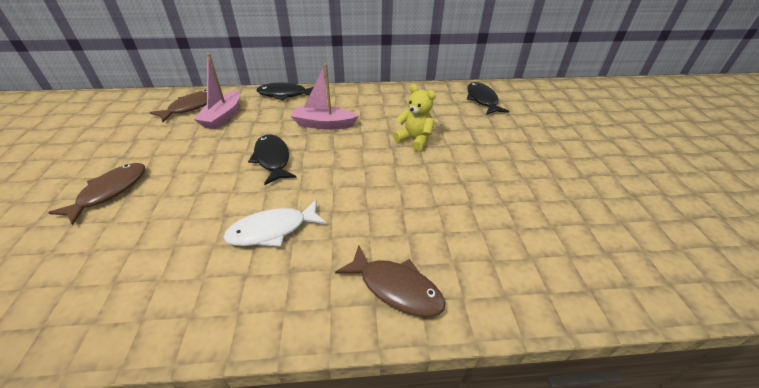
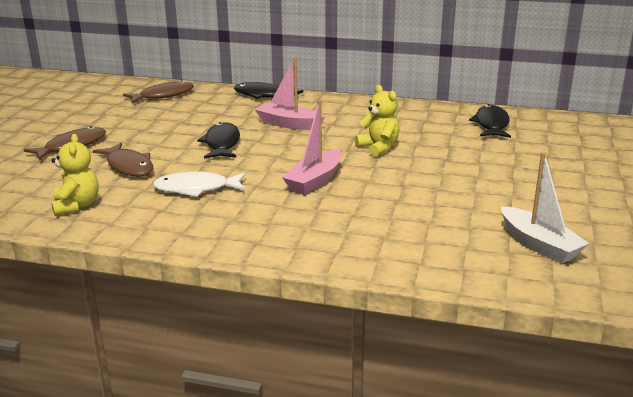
camera: 20 degrees right, 15 degrees down
(139, 293) = (76, 206): none -> yellow teddy bear
(223, 117) = (190, 106): pink boat -> pink boat (314, 181)
(396, 288) = (281, 237): brown fish -> brown fish (128, 166)
(621, 236) = (539, 245): none -> white boat

